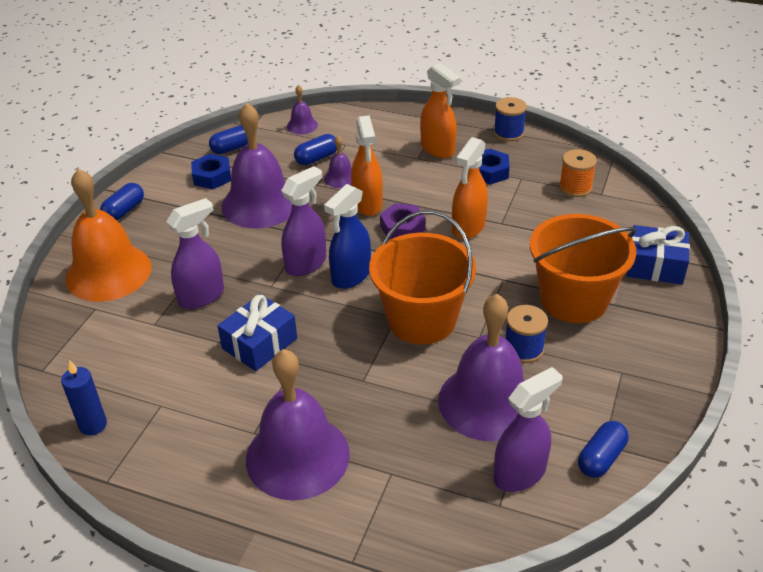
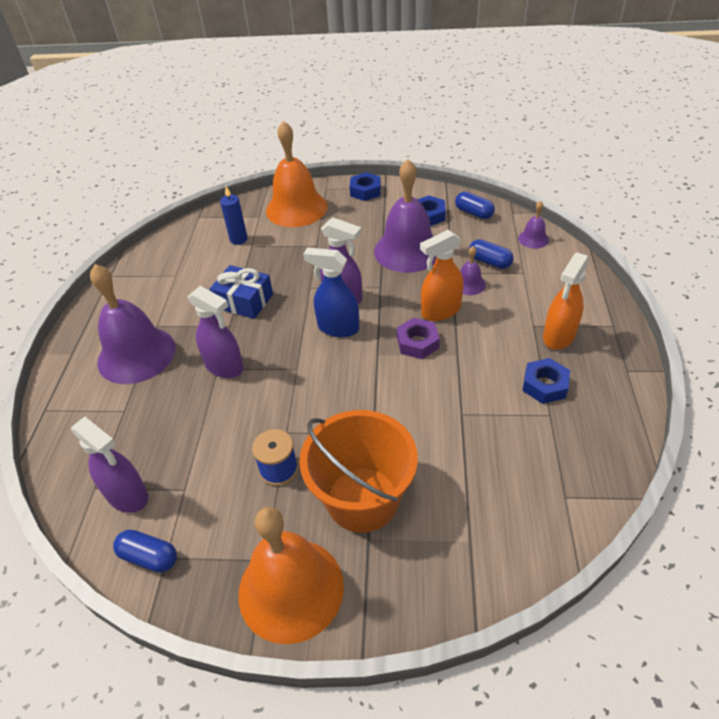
camera: 75 degrees right, 5 degrees up
(93, 425) = (155, 254): blue candle -> blue candle (238, 239)
(124, 211) = (365, 191): blue capsule -> blue nut
(202, 296) = (286, 257): purple spray bottle -> purple spray bottle (224, 367)
(421, 320) = (297, 387): orange bucket -> none
(468, 227) = (441, 389): orange spray bottle -> none
(487, 402) = (206, 455): purple bell -> none
(508, 133) = (630, 386): blue spool -> none
(575, 187) = (562, 468): orange spool -> none
(653, 359) = (291, 589): none -> orange bell
(655, 266) = (450, 573): blue gift -> none

